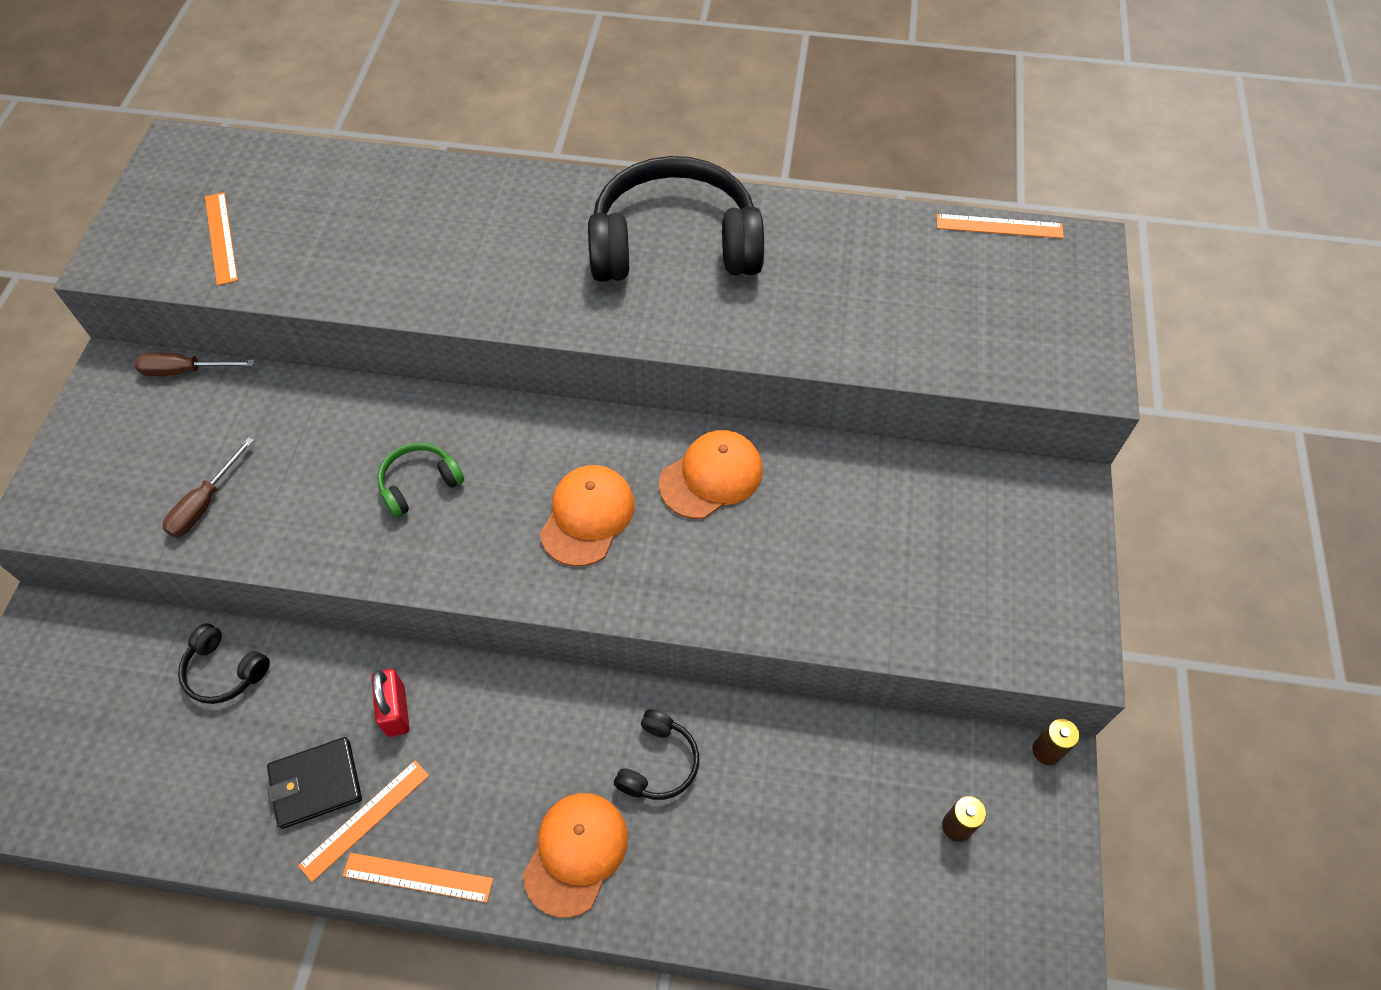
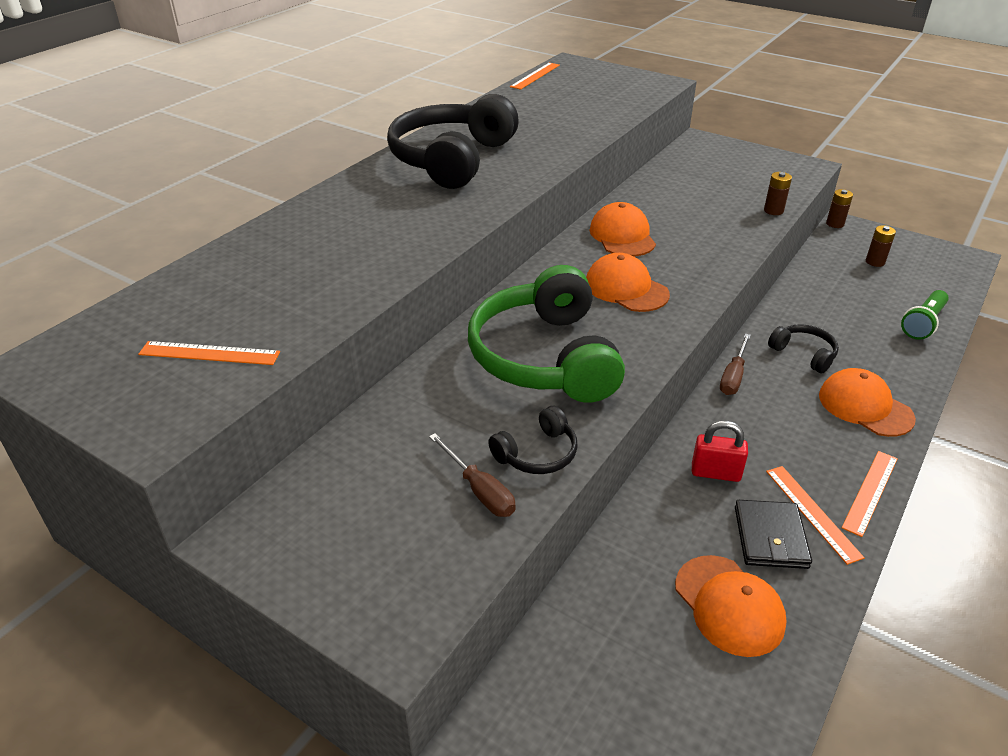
camera: 65 degrees left, 20 degrees down
(185, 371) = (295, 478): brown screwdriver -> brown screwdriver (733, 376)
(217, 764) = (729, 605): none -> orange cap
(225, 671) = (628, 581): black headphones -> black headphones (537, 453)
(419, 484) = (545, 357): green headphones -> green headphones, size x2.24
(811, 913) = (923, 323): none -> green flashlight
(886, 636) = (773, 211): none -> brown battery

